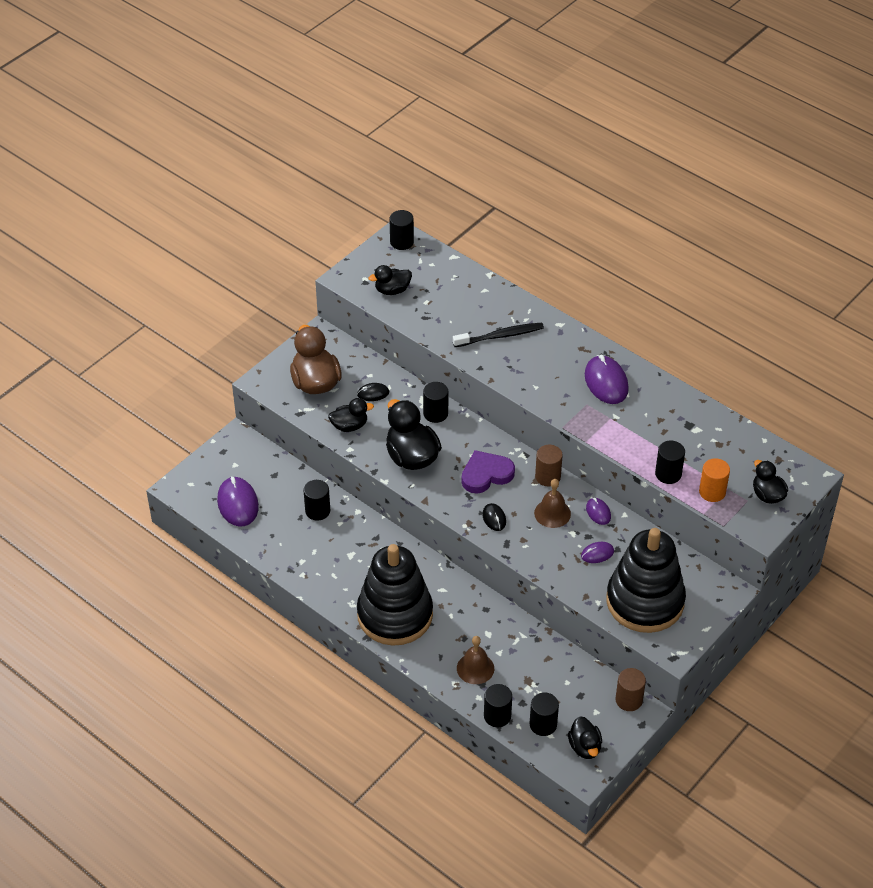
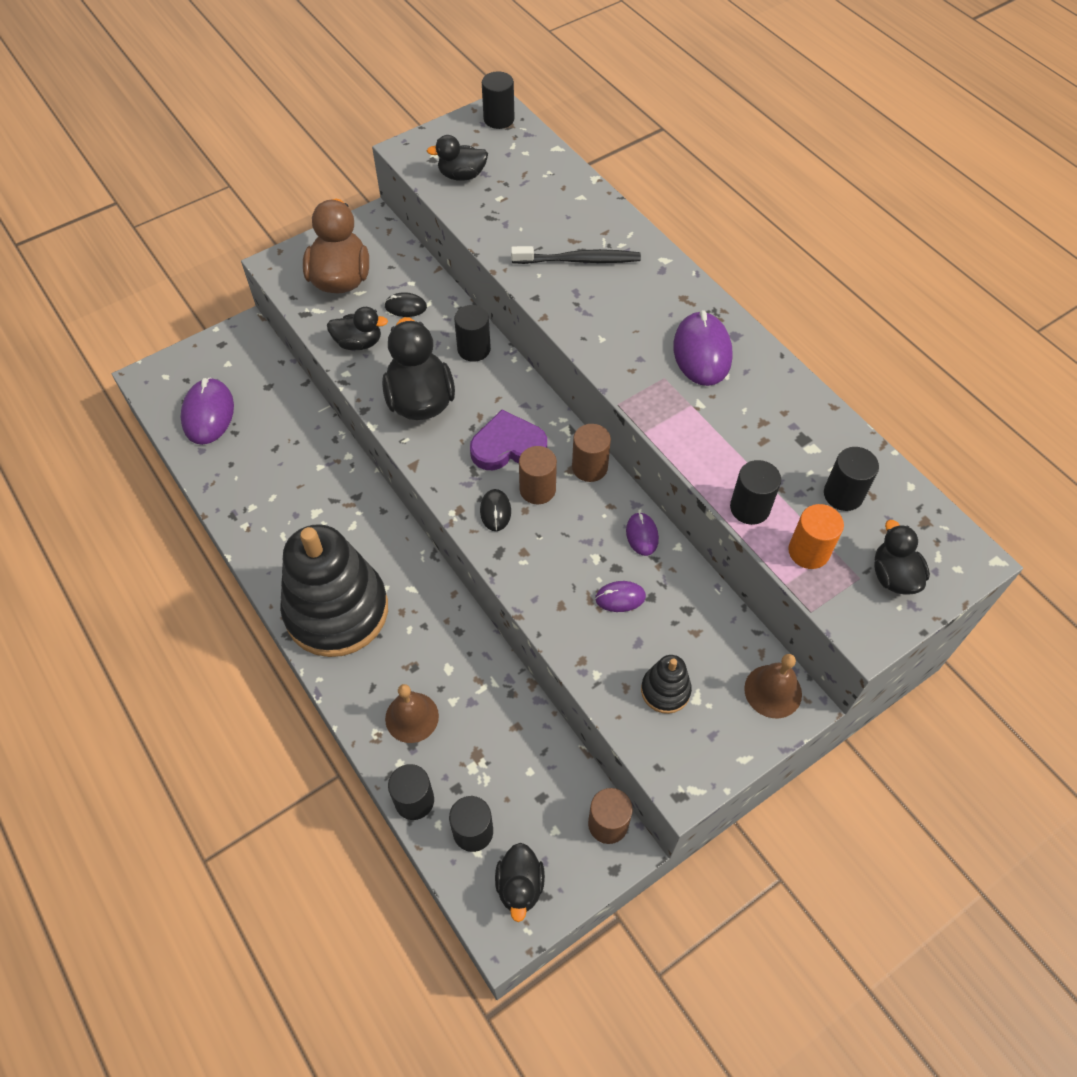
camera: 15 degrees right, 10 degrees up
(317, 511) = (299, 444): black cylinder -> black cylinder (843, 494)
(517, 498) = (537, 489): none -> brown cylinder
(552, 513) = (577, 522): brown bell -> brown bell (773, 691)
(645, 601) = (665, 690): black stacking toy -> black stacking toy, size x0.42

